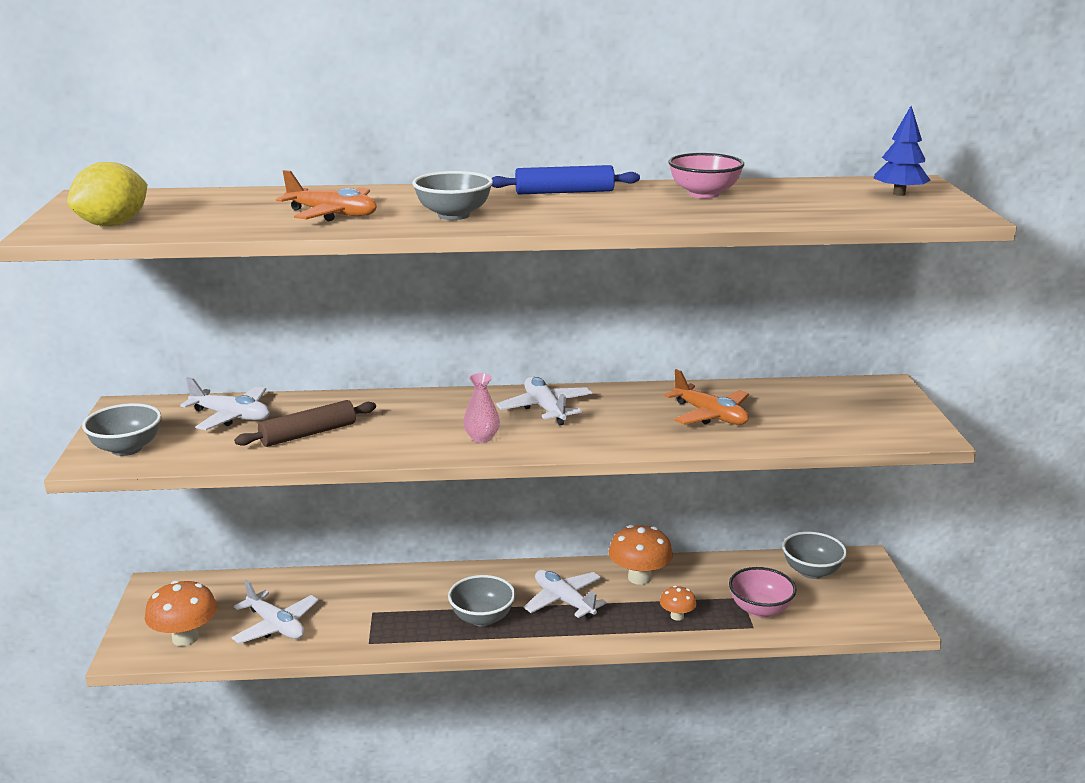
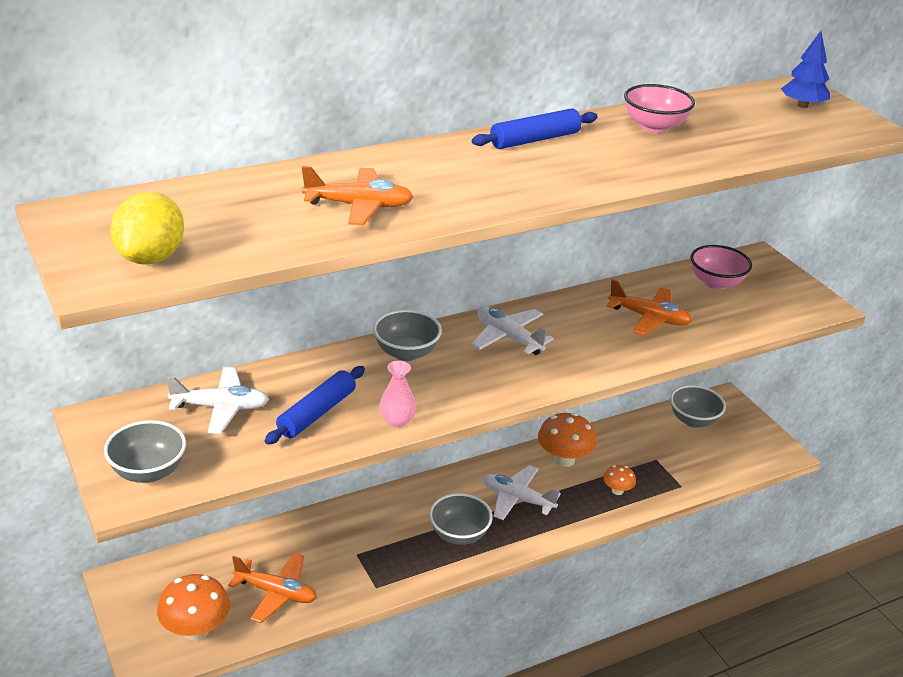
camera: 25 degrees left, 10 degrees up
(276, 626) = (276, 593): white plane -> orange plane
(308, 434) = (317, 413): brown rolling pin -> blue rolling pin
(453, 215) = (474, 190): grey bowl -> grey bowl (406, 353)
(482, 438) = (480, 383): pink vase -> pink vase (397, 421)
(760, 609) = (677, 468): pink bowl -> pink bowl (716, 283)

